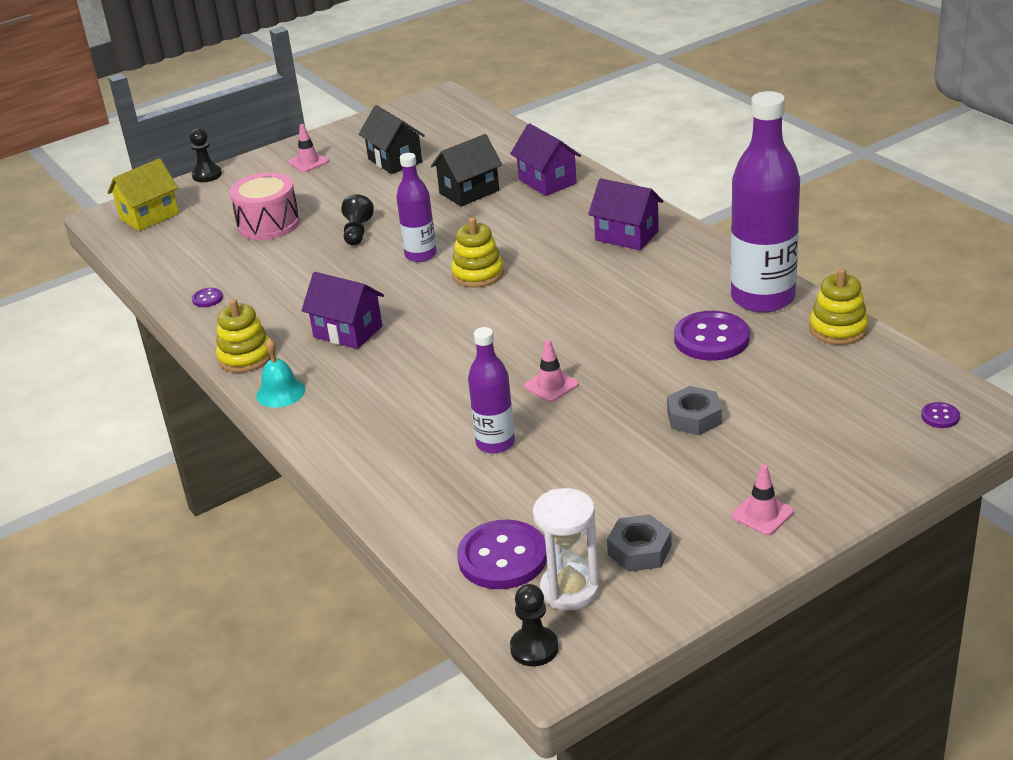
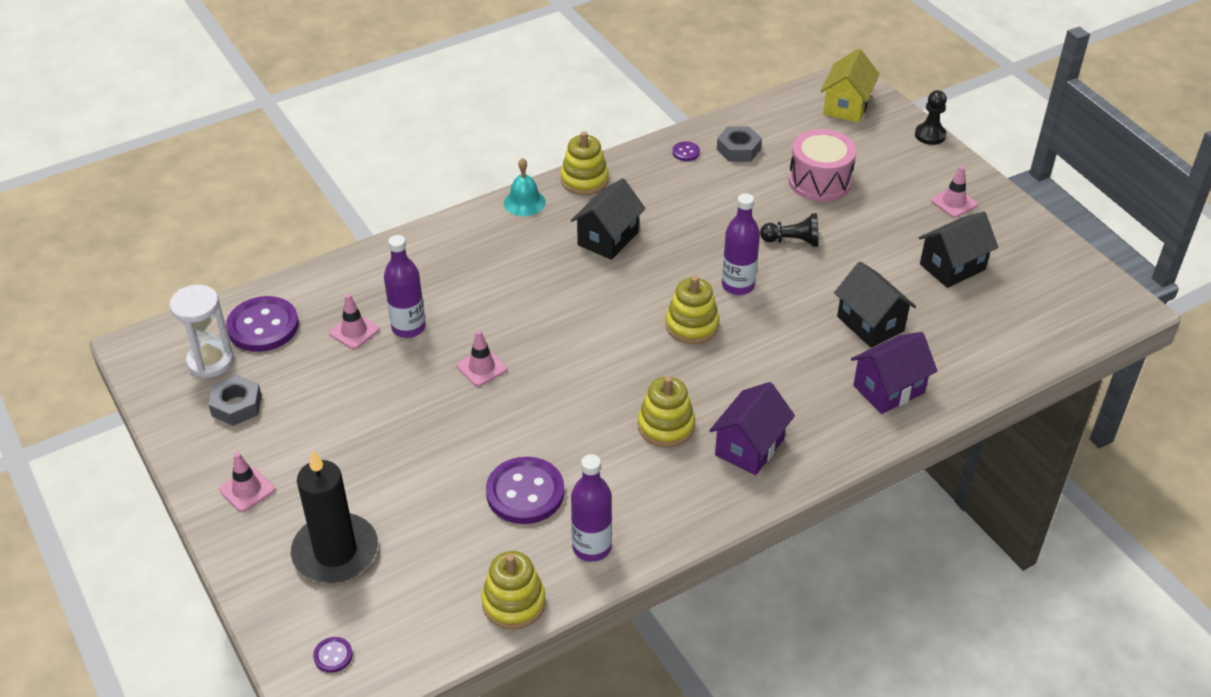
camera: 90 degrees right, 10 degrees up
(149, 216) = (846, 106): yellow house -> yellow house turned 60 degrees clockwise
(348, 332) = (608, 238): purple house -> black house
(504, 482) = (354, 331): none -> pink traffic cone
(534, 648) = (160, 339): black pawn -> none
(611, 276) = (666, 426): none -> yellow stacking toy
(694, 417) = (399, 462): grey nut -> grey nut (738, 149)
(762, 298) = (591, 547): purple bottle -> purple bottle, size x0.55
(822, 437) = (335, 552): none -> black candle

